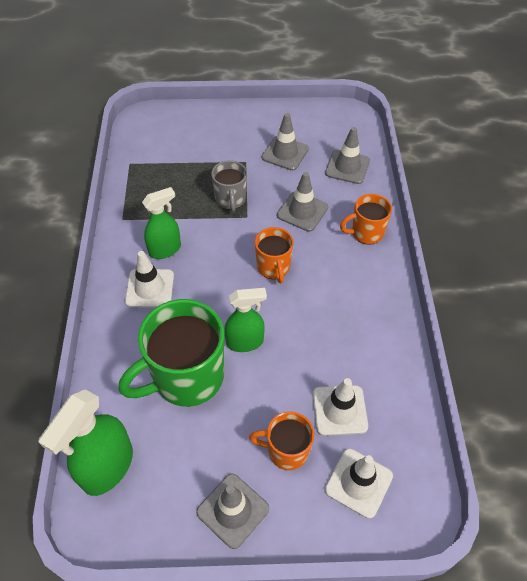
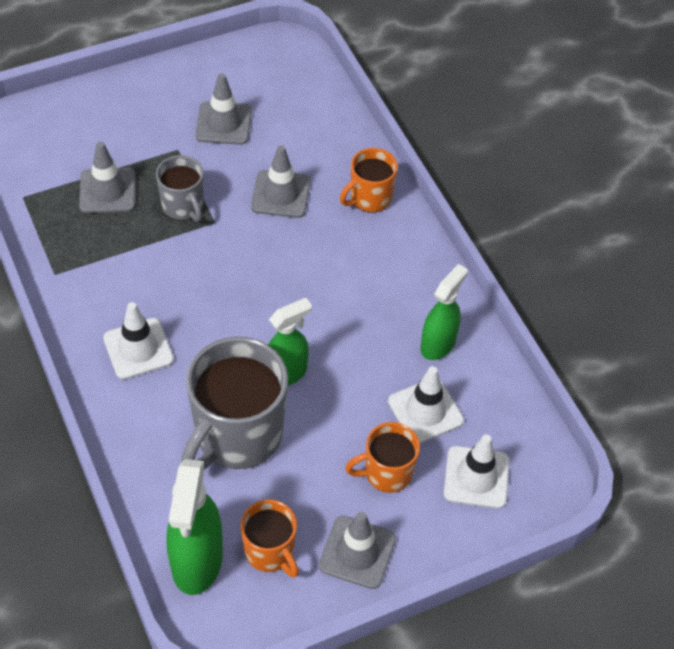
camera: 25 degrees left, 0 degrees up
(165, 250) = (132, 295): green spray bottle -> green spray bottle (438, 344)
(186, 377) = (237, 436): green mug -> grey mug
(273, 267) = (278, 275): orange mug -> orange mug (270, 552)
(347, 167) = (311, 119): grey traffic cone -> grey traffic cone (107, 191)

